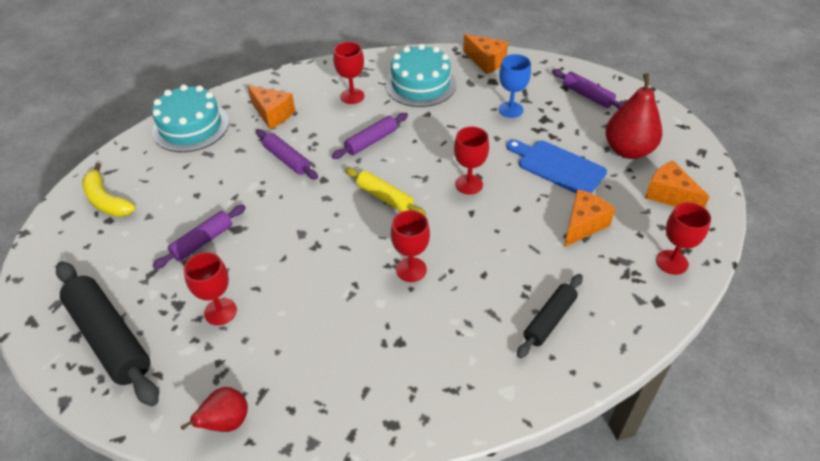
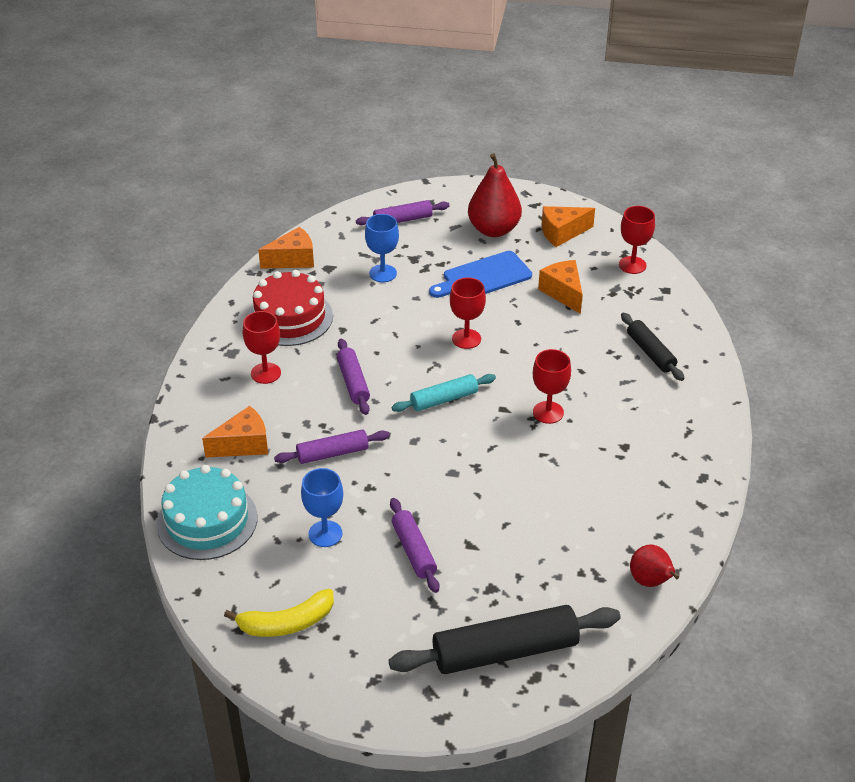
camera: 65 degrees left, 5 degrees down
(201, 187) = (325, 534): none -> blue goblet
(220, 311) = (520, 557): red goblet -> none
(384, 198) = (444, 399): yellow rolling pin -> turquoise rolling pin
(420, 84) = (290, 317): turquoise cake -> red cake

